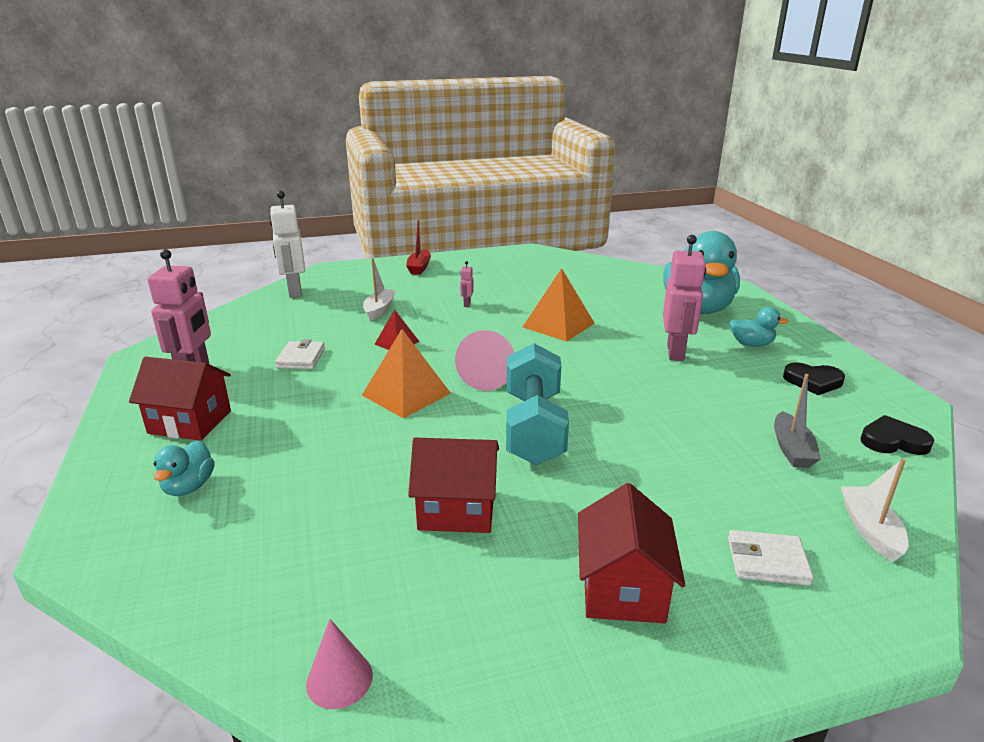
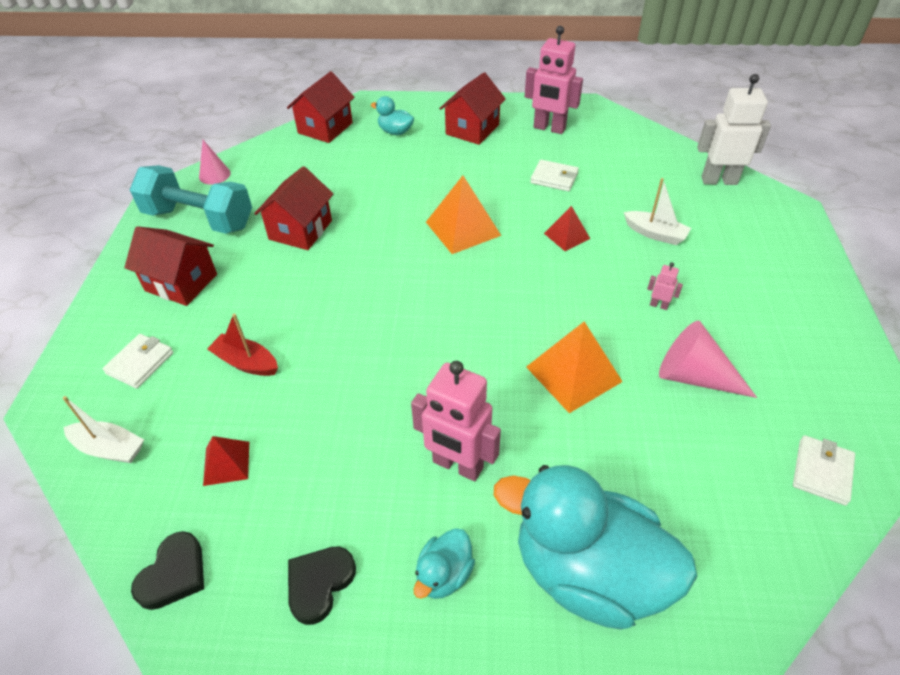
camera: 110 degrees right, 20 degrees up
(165, 571) = (325, 128): none -> red house
(419, 267) = (798, 285): red boat -> red boat (246, 362)
(487, 375) = (473, 284): pink cone -> pink cone (694, 376)
(534, 428) = (370, 291): turquoise dumbbell -> turquoise dumbbell (199, 219)
(571, 263) = (822, 472): none -> white wallet
(791, 449) = (226, 463): grey boat -> red pyramid

